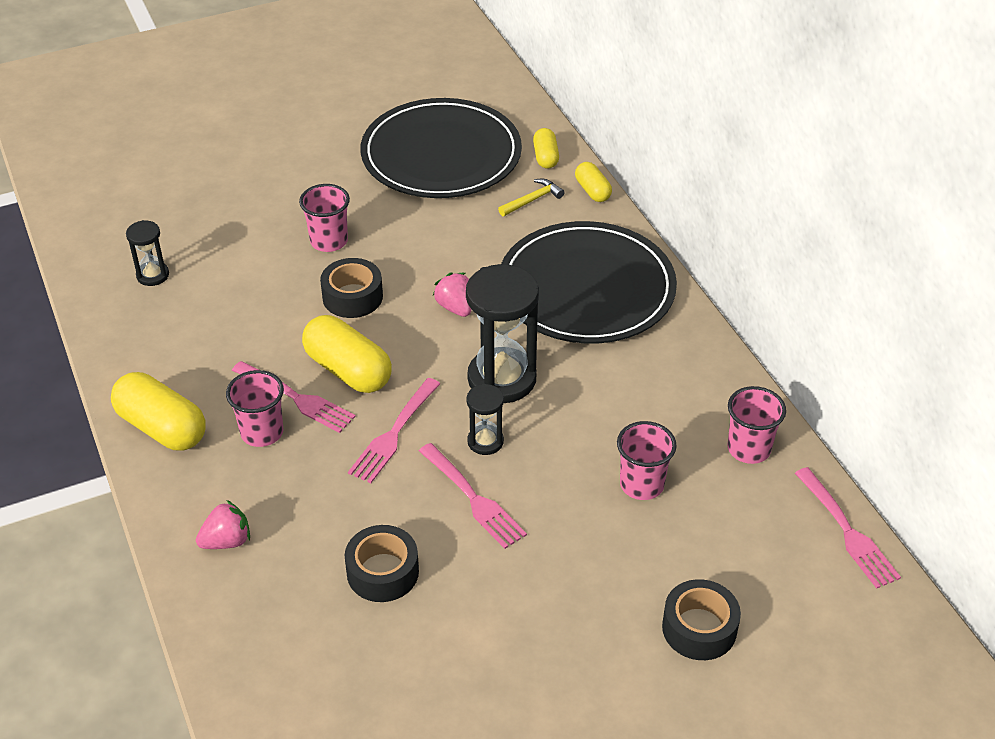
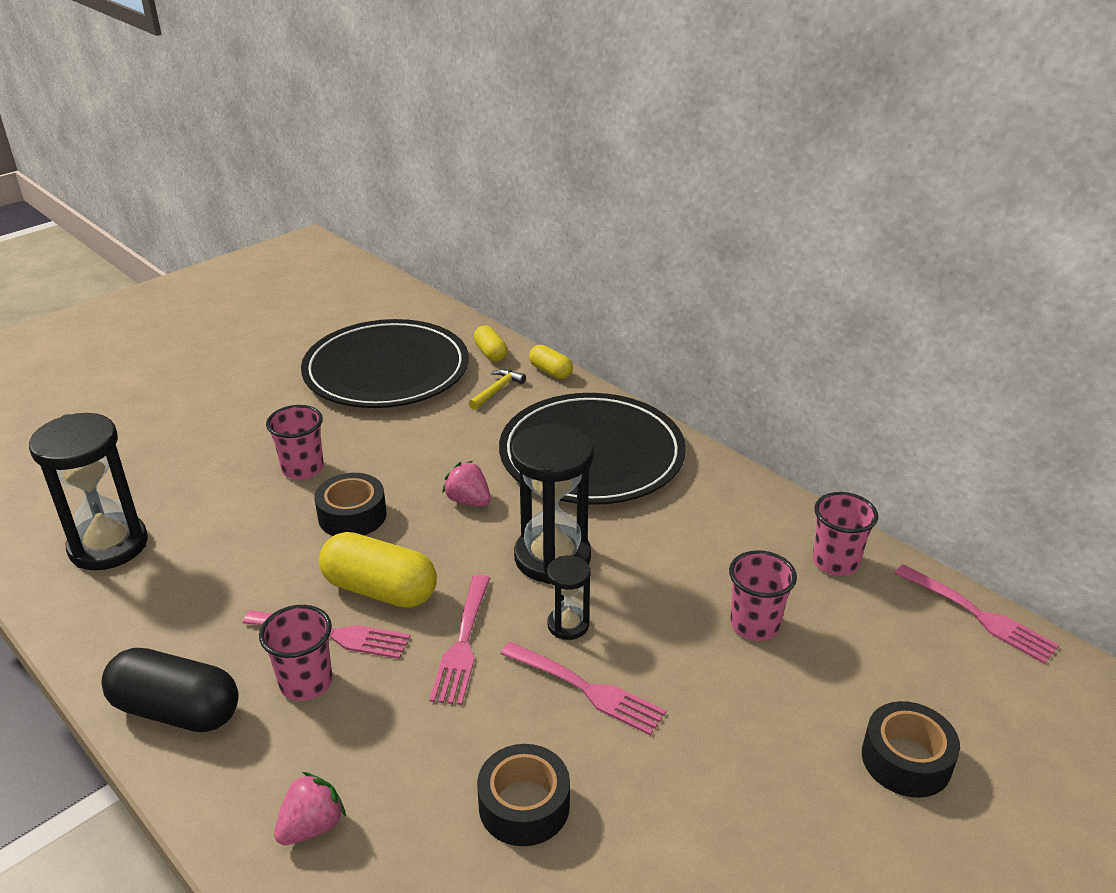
camera: 20 degrees left, 10 degrees down
(152, 275) = (108, 545): black hourglass -> black hourglass, size x1.98
(162, 428) = (177, 710): yellow capsule -> black capsule

